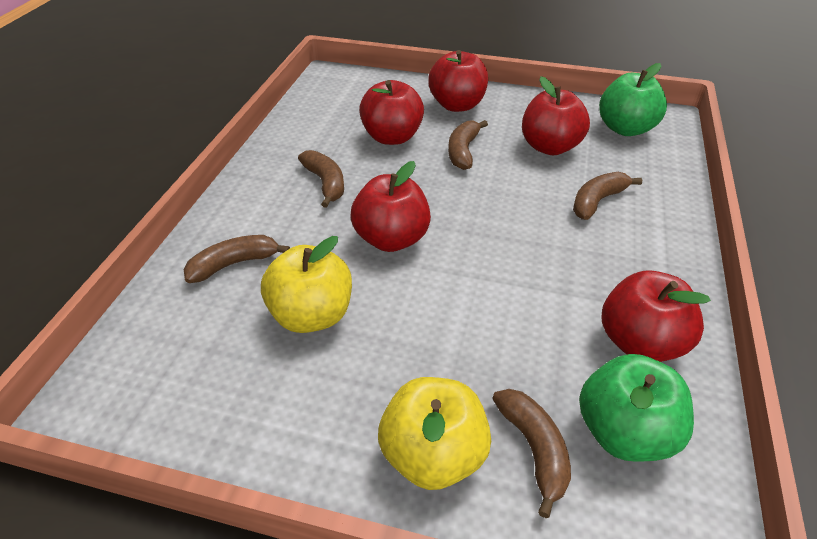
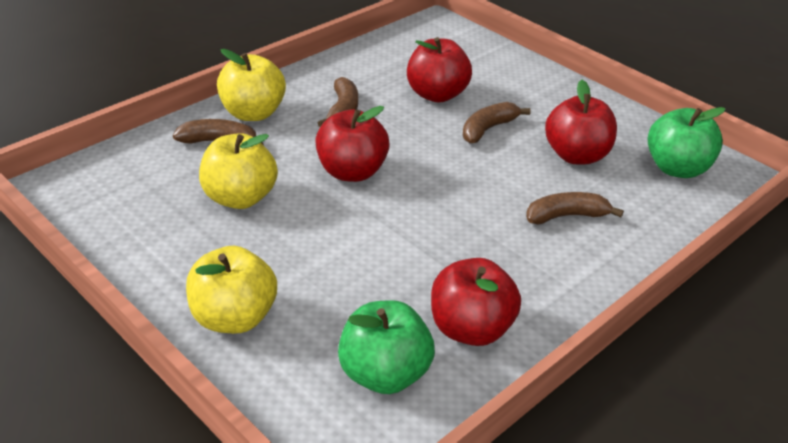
camera: 30 degrees right, 5 degrees down
(241, 220) = (253, 113): none -> yellow apple
(457, 105) = (528, 88): red apple -> none
(534, 449) = (306, 350): brown banana -> none

